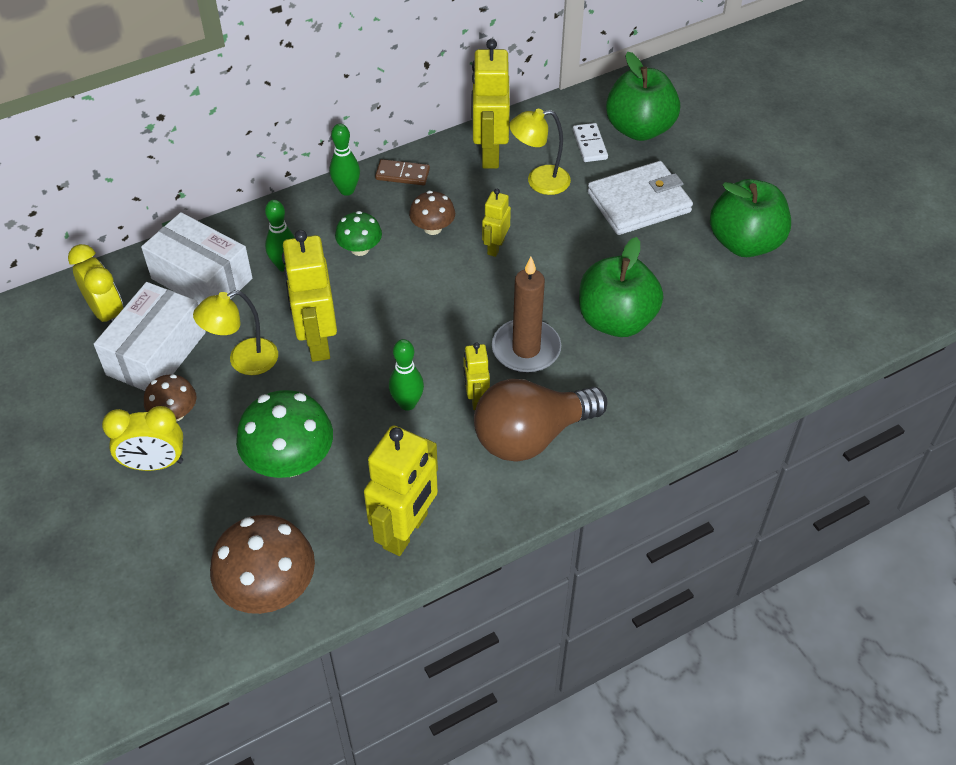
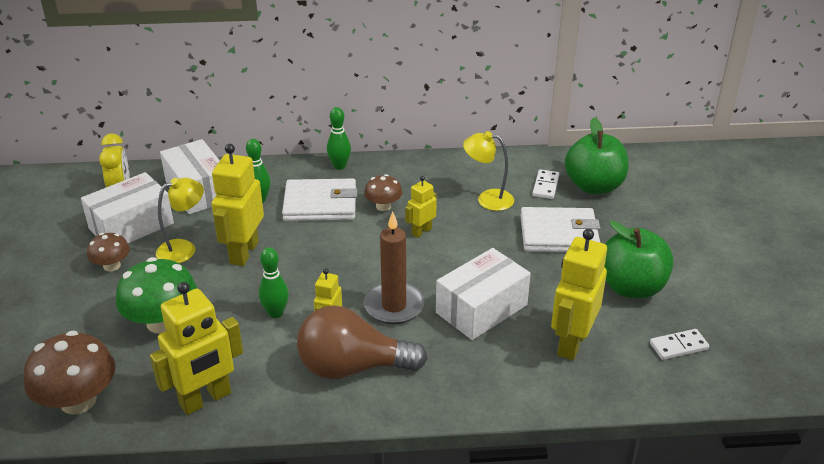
camera: 25 degrees right, 15 degrees down
(155, 464) = (73, 292): yellow clock -> none
(244, 361) = (184, 249): yellow lamp -> yellow lamp turned 150 degrees clockwise
(360, 249) = (320, 204): green mushroom -> white wallet
(402, 174) = (387, 167): brown domino -> none
(489, 153) = (462, 171): yellow robot -> yellow robot (571, 343)
(616, 320) = (481, 309): green apple -> white box
(823, 294) = (678, 346): none -> white domino

